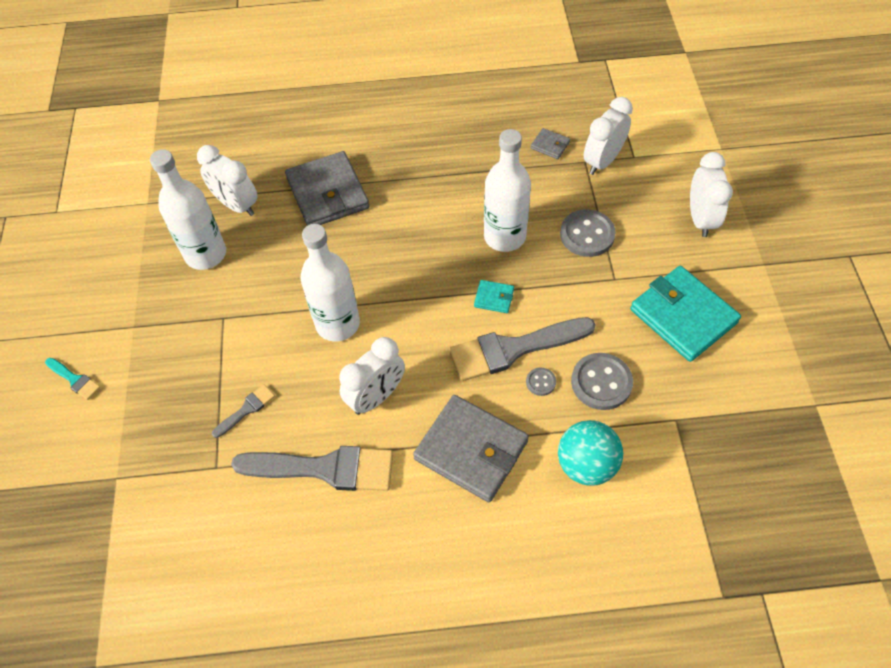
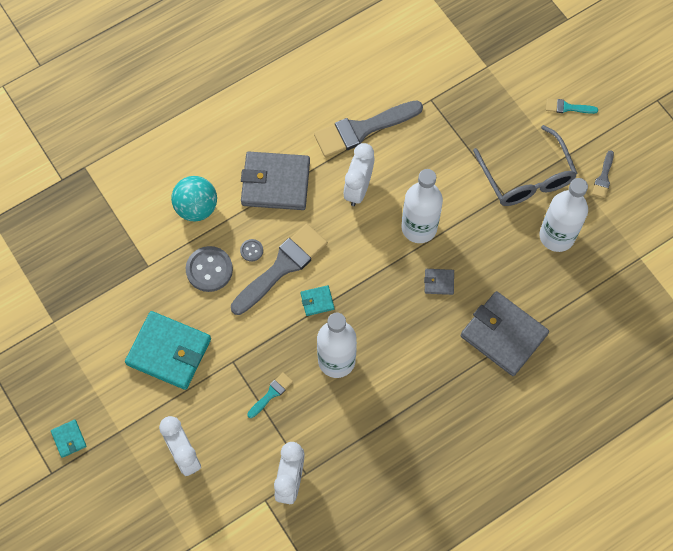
camera: 150 degrees right, 10 degrees up
(185, 323) = (527, 178): none -> grey glasses
(237, 205) = (567, 289): white clock -> none
(246, 409) = (438, 141): grey brush -> grey brush (603, 177)
(550, 145) = (344, 478): grey wallet -> grey wallet (439, 282)
(587, 235) = (271, 394): grey button -> turquoise brush
(823, 278) = (69, 439): none -> turquoise wallet

